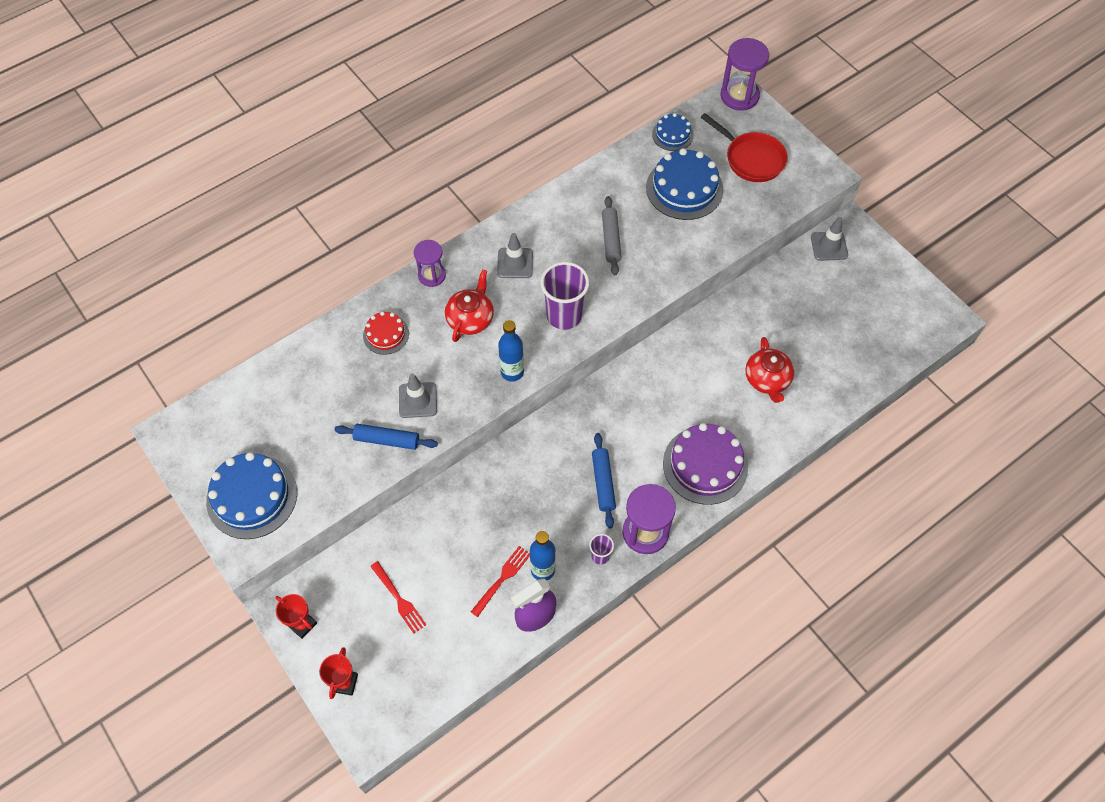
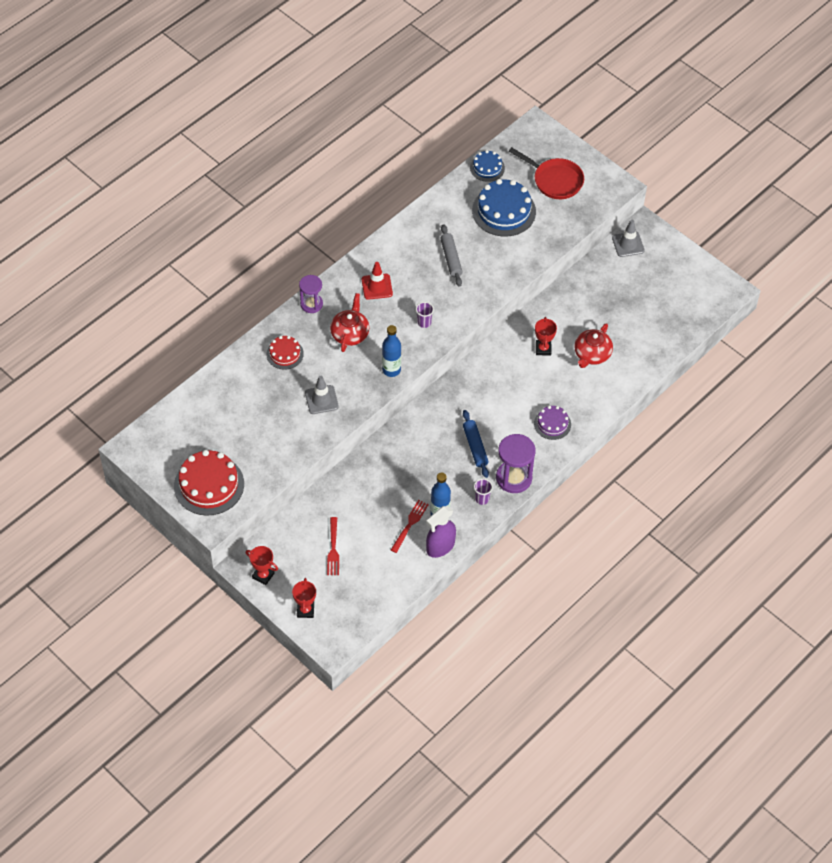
camera: 10 degrees left, 5 degrees down
(252, 496) = (209, 485): blue cake -> red cake
(387, 440) = (304, 432): blue rolling pin -> none
(398, 599) = (333, 548): red fork -> red fork turned 45 degrees clockwise
(515, 263) = (377, 287): grey traffic cone -> red traffic cone
(564, 316) = (424, 322): purple cup -> purple cup, size x0.48
(705, 465) = (552, 424): purple cake -> purple cake, size x0.55
(708, 365) = (543, 349): none -> red trophy
(739, 96) = (537, 129): purple hourglass -> none
(767, 379) = (592, 354): red teapot -> red teapot turned 45 degrees clockwise

